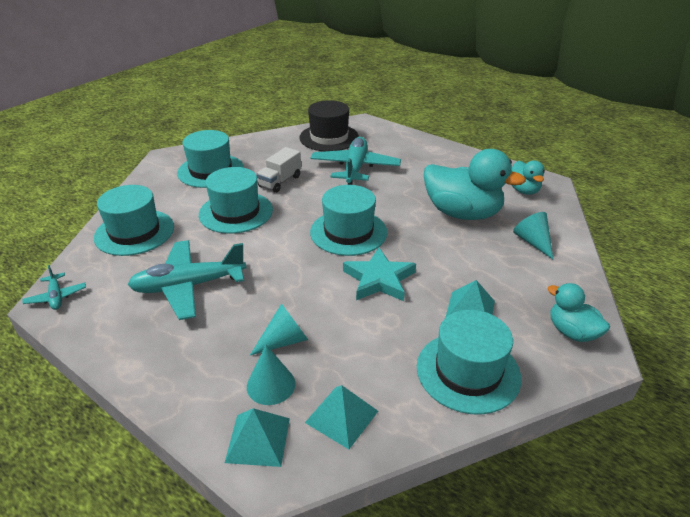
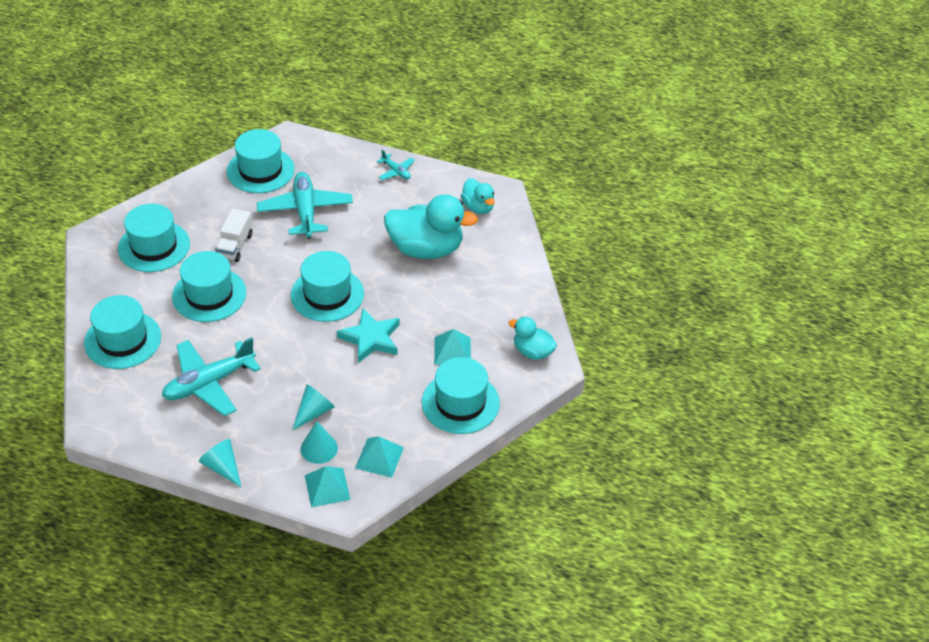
camera: 20 degrees left, 10 degrees up
(56, 297) = (97, 421): turquoise plane -> turquoise plane (396, 171)
(329, 137) = (260, 170): black hat -> turquoise hat
(533, 242) = (494, 269): turquoise cone -> turquoise cone (222, 467)

